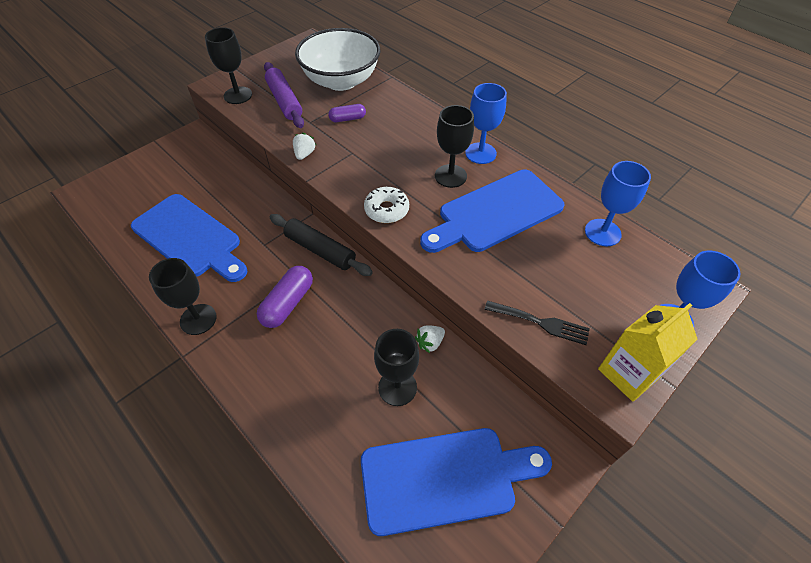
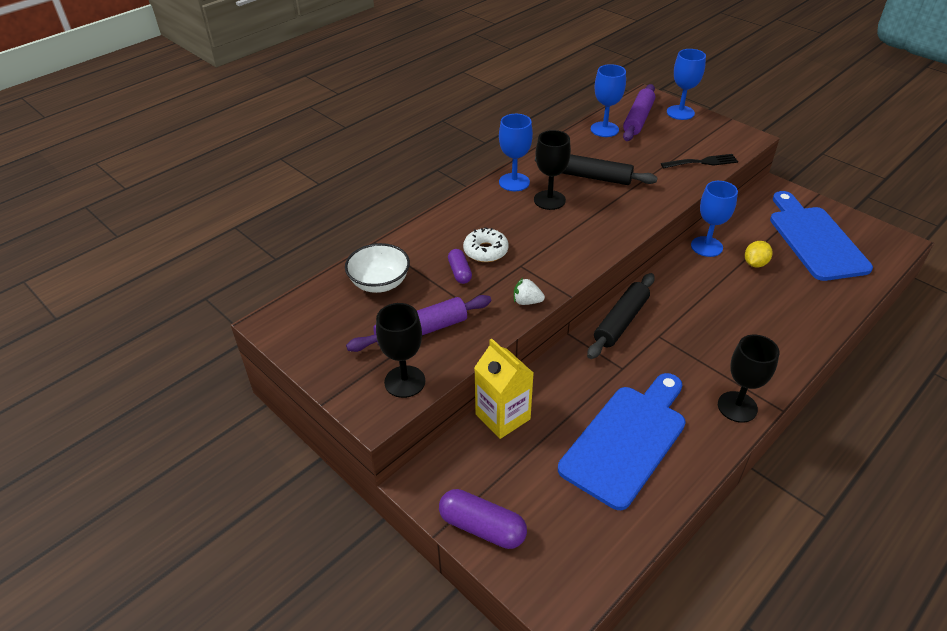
camera: 90 degrees left, 10 degrees down
(288, 303) = (695, 338): purple capsule -> purple capsule (482, 527)
(341, 81) = (380, 283): white bowl -> white bowl, size x0.60
(386, 210) = (603, 238): white donut -> white donut (485, 251)
(397, 387) = (755, 263): black goblet -> yellow lemon
(430, 343) = (706, 246): white strawberry -> blue goblet
(495, 213) = (593, 177): blue cutting board -> black rolling pin
(541, 323) = (702, 162): black fork -> black fork turned 60 degrees clockwise
(628, 373) = (729, 132): yellow carton -> yellow carton (502, 416)
(638, 269) = (638, 119): none -> purple rolling pin

